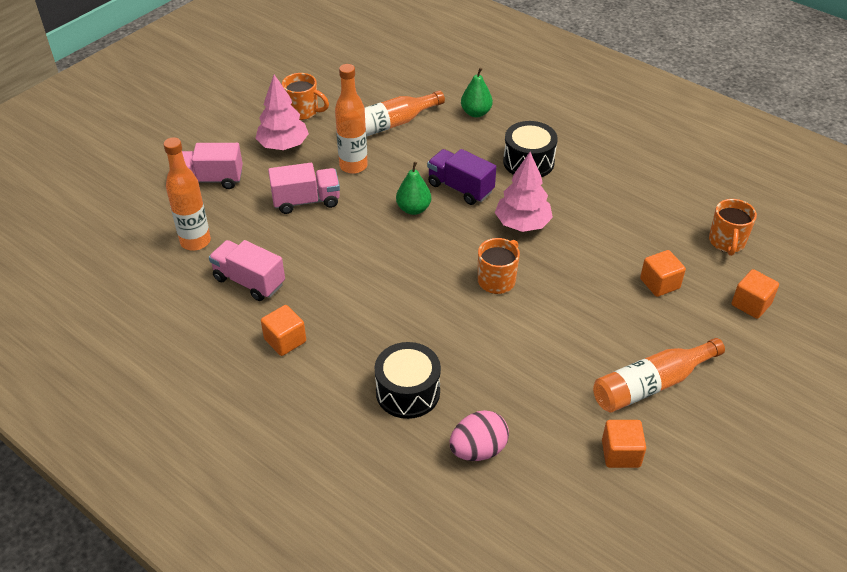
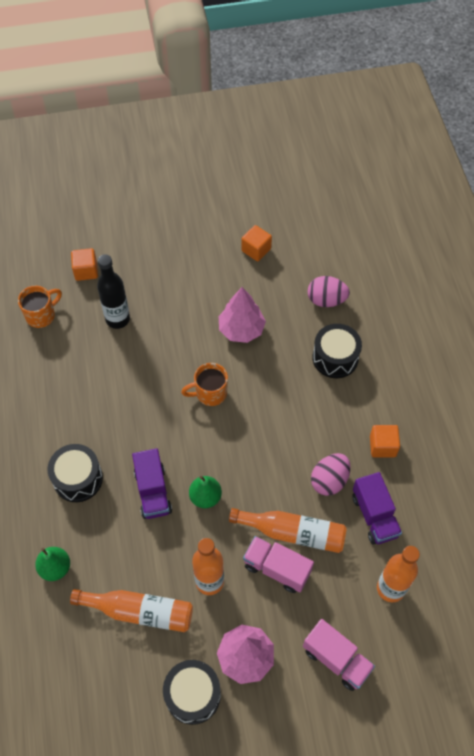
camera: 140 degrees left, 15 degrees up
(249, 281) = (374, 516): pink truck -> purple truck
(303, 111) = (193, 695): orange mug -> black drum
(315, 282) = (329, 480): none -> pink egg
(522, 224) = (146, 425): pink tree -> pink tree (241, 329)
(651, 384) = (198, 269): orange bottle -> orange bottle (293, 533)
(659, 283) = (117, 319): orange cube -> black bottle

